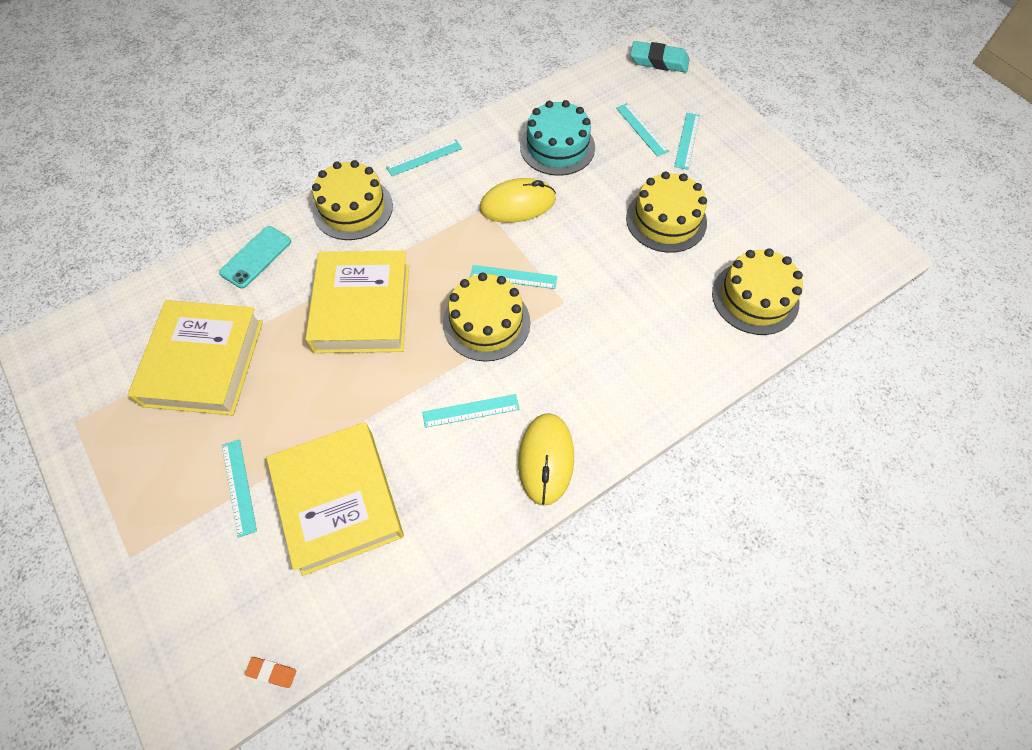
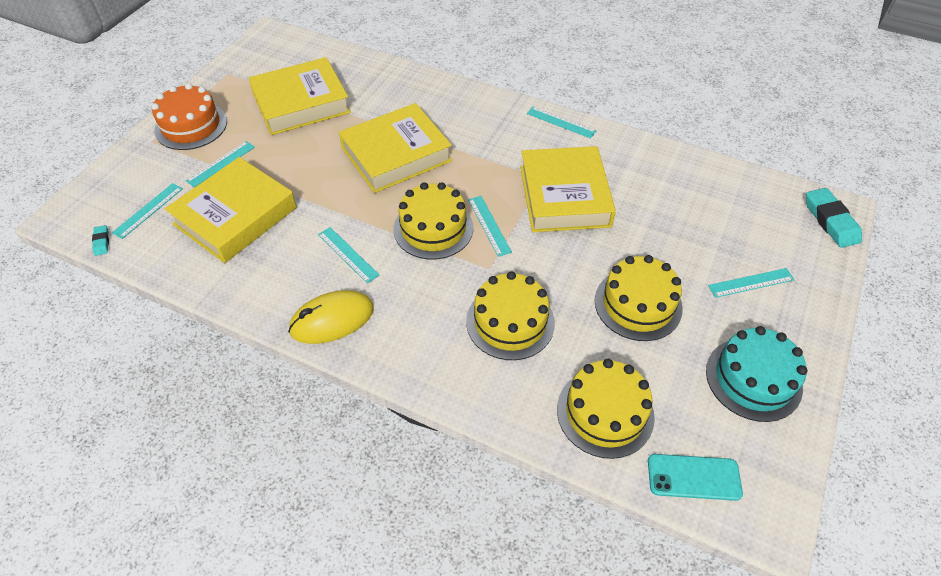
camera: 60 degrees right, 10 degrees down
(140, 499) = (191, 126): none -> orange cake
(256, 257) = (399, 84): turquoise phone -> turquoise phone (694, 477)
(272, 672) = (102, 242): orange eraser -> turquoise eraser
(353, 208) = (479, 108): yellow cake -> yellow cake (510, 322)
(517, 204) = (564, 196): yellow mouse -> yellow book
(557, 147) = (649, 194): turquoise cake -> turquoise cake (753, 379)
(641, 129) = (729, 243): turquoise ruler -> turquoise ruler (148, 210)

